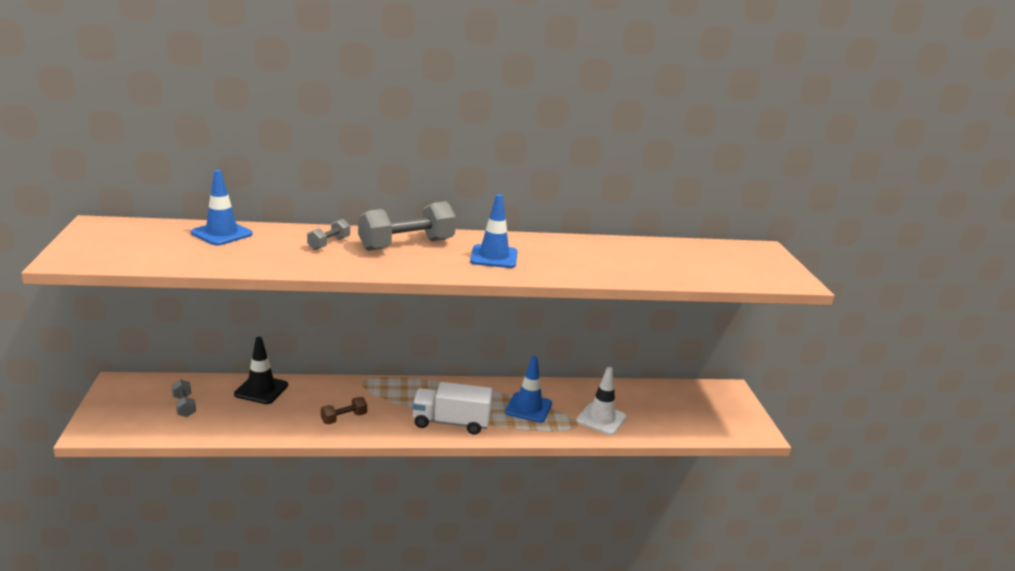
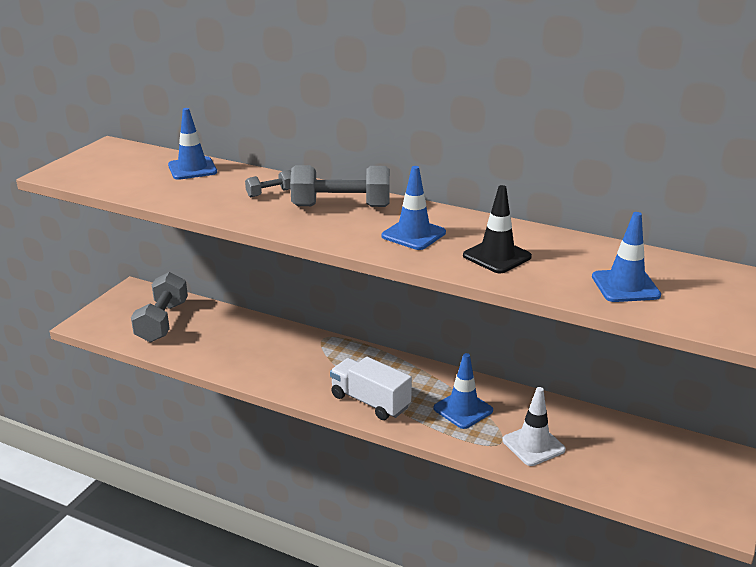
camera: 35 degrees right, 5 degrees up
(184, 406) = (162, 322): grey dumbbell -> grey dumbbell, size x2.02
(261, 390) = (232, 323): black traffic cone -> black traffic cone (497, 256)
(344, 418) = (277, 369): brown dumbbell -> none
(680, 266) = (625, 286): none -> blue traffic cone

